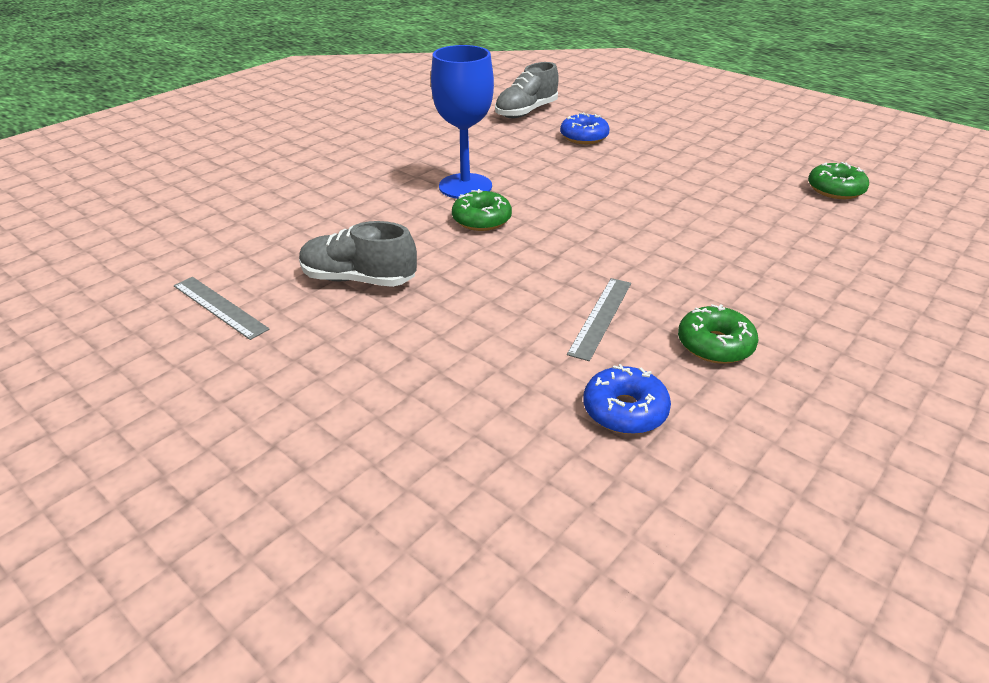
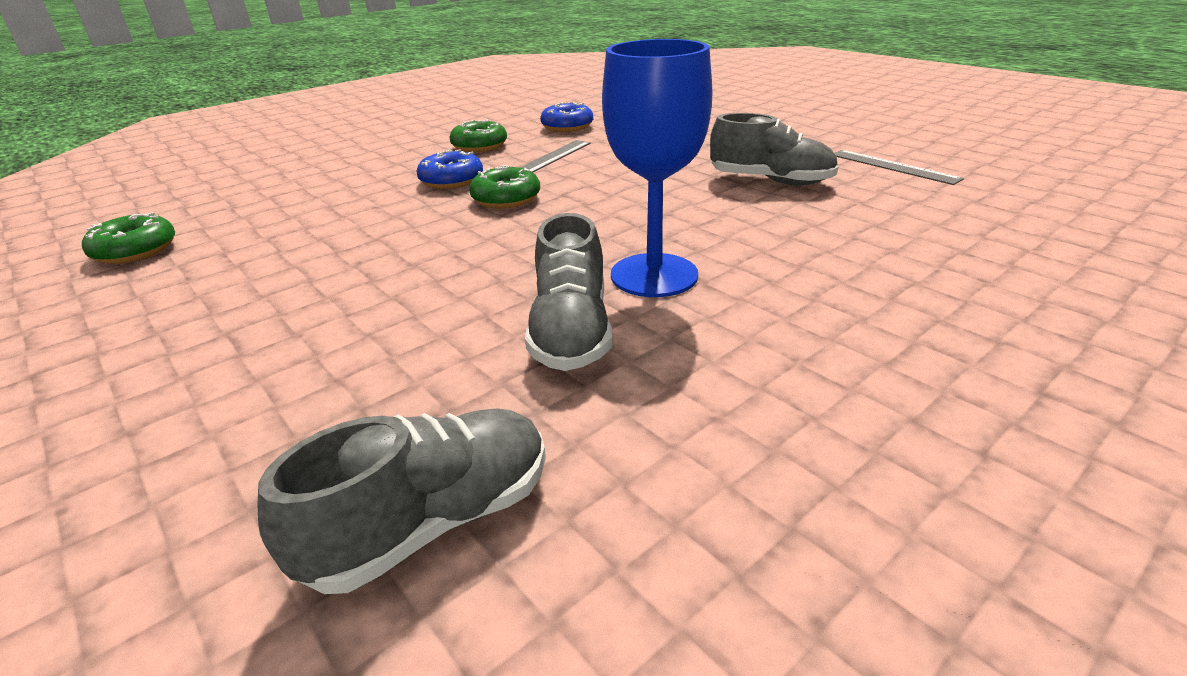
camera: 170 degrees left, 5 degrees down
(481, 220) = (636, 228): green donut -> green donut (506, 199)
(504, 158) = (571, 332): none -> grey shoe
(584, 137) = (366, 385): blue donut -> blue donut (451, 181)

